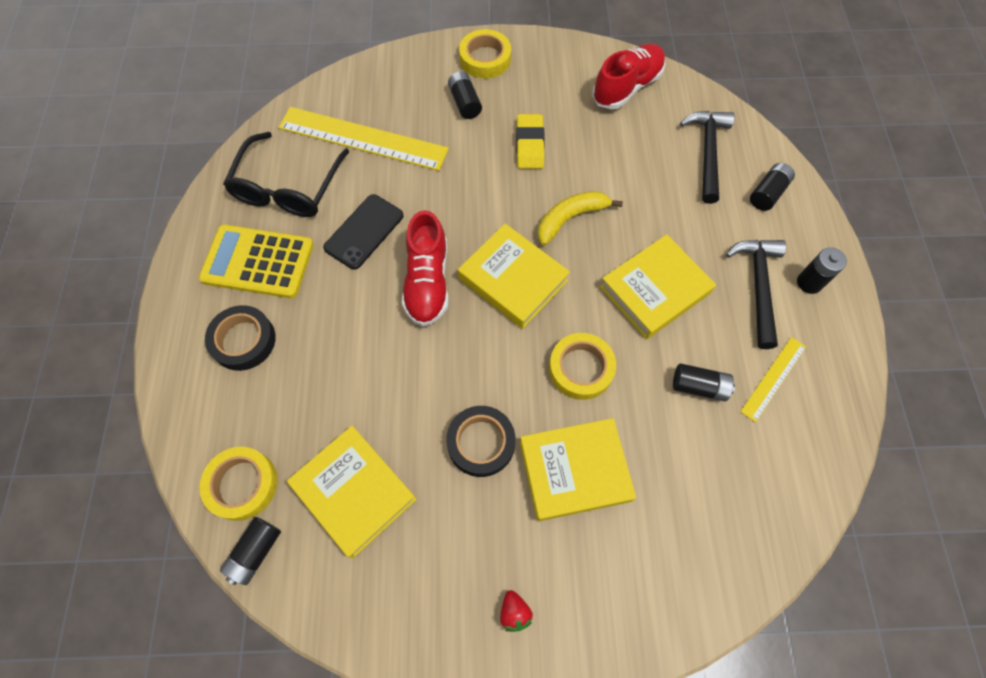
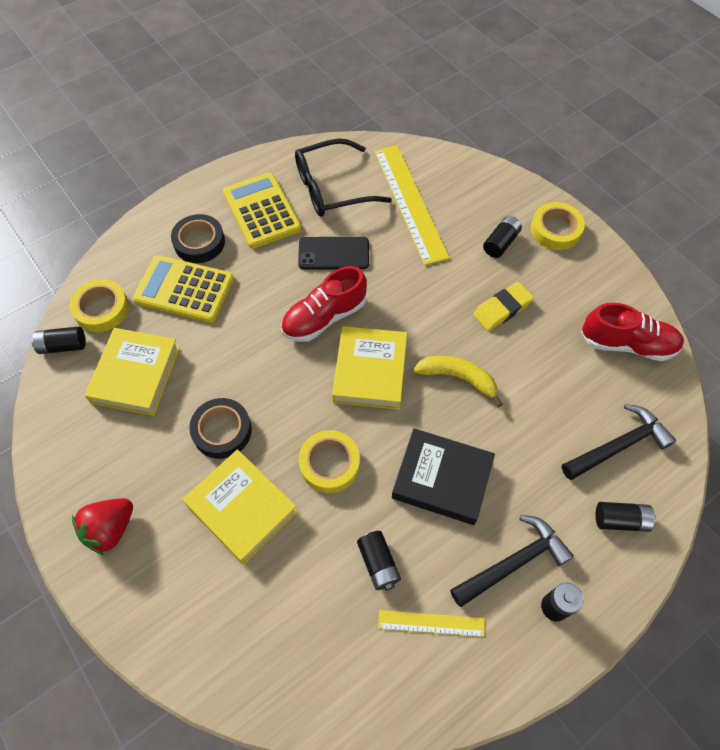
camera: 55 degrees right, 5 degrees down
(289, 387) = (184, 289): none -> yellow calculator
(514, 612) = (110, 529): red strawberry -> red strawberry, size x1.82
(654, 290) = (442, 479): yellow book -> black book

